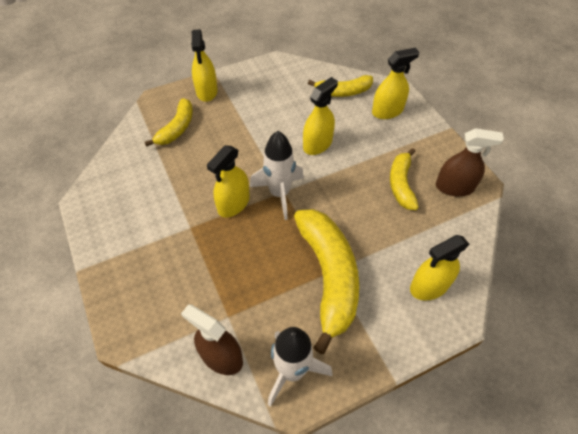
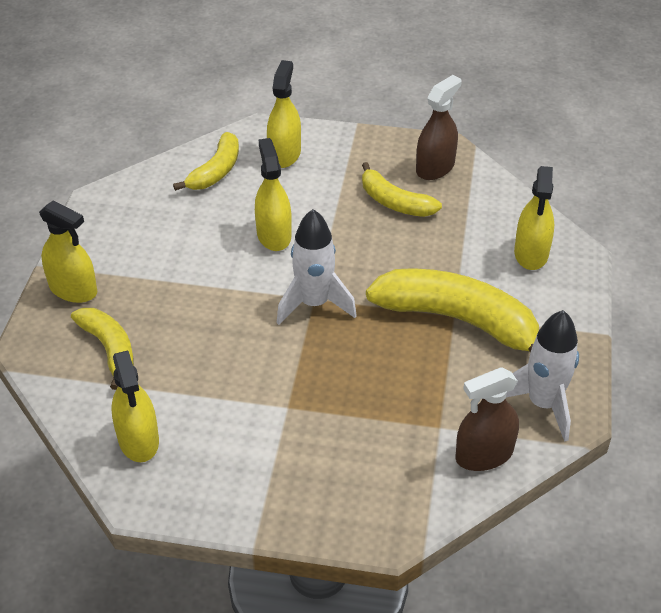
camera: 55 degrees left, 10 degrees down
(233, 204) = (290, 351): yellow spray bottle -> yellow spray bottle (138, 440)

